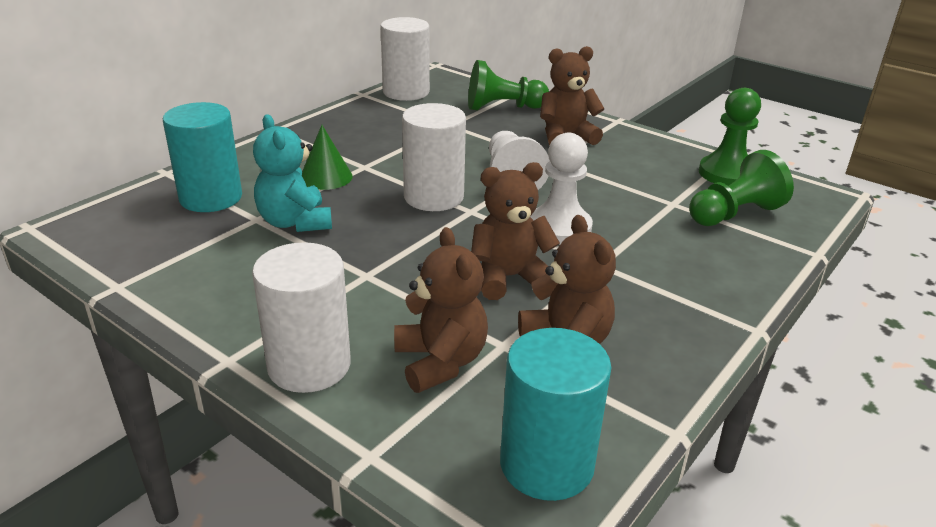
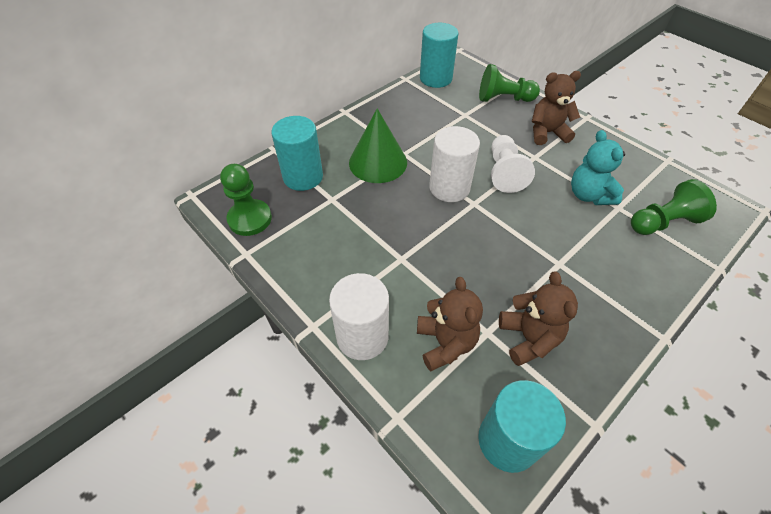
camera: 10 degrees right, 20 degrees up
(295, 222) = (356, 205): turquoise teddy bear -> turquoise teddy bear (589, 195)
(326, 177) = (378, 162): green cone -> green cone, size x1.66
(406, 92) = (436, 78): white cylinder -> turquoise cylinder
(509, 278) = (496, 271): brown teddy bear -> none
(559, 227) = (534, 225): white pawn -> none
(727, 174) = (662, 180): green pawn -> green pawn (250, 219)

